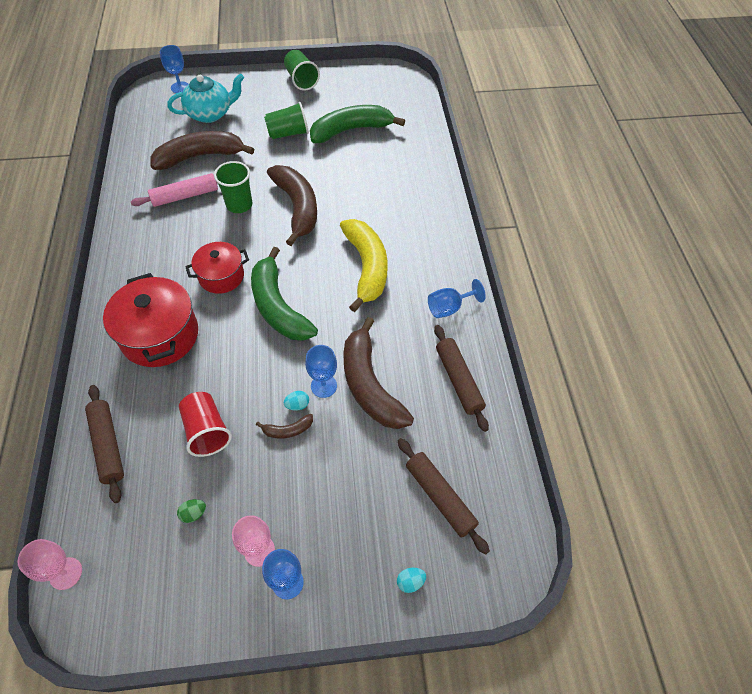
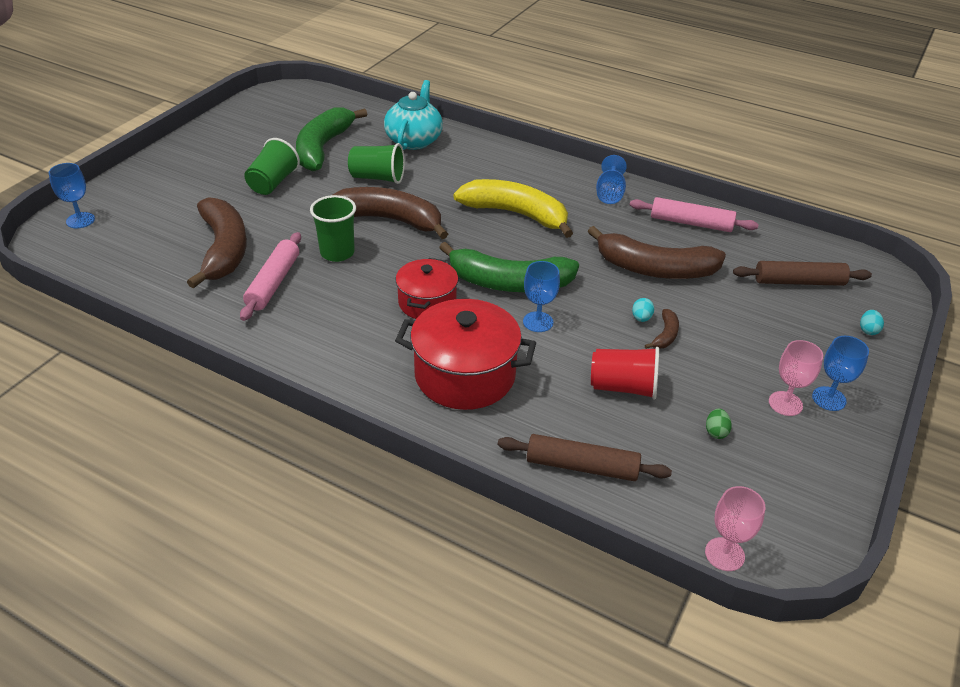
camera: 55 degrees left, 15 degrees down
(200, 156) = (224, 250): brown banana -> brown banana turned 150 degrees clockwise
(210, 114) = (163, 217): turquoise teapot -> turquoise teapot (414, 140)
(301, 80) = (202, 143): green cup -> green cup (377, 178)
(323, 386) = (633, 294): blue goblet -> blue goblet (538, 322)
(458, 380) = (691, 223): brown rolling pin -> pink rolling pin

